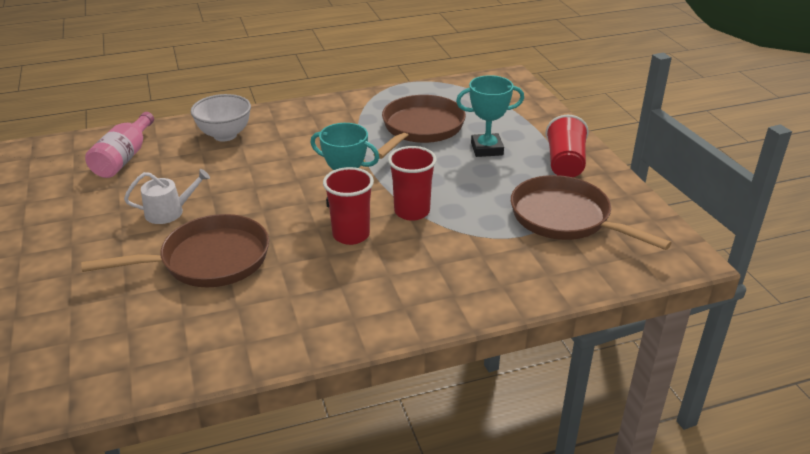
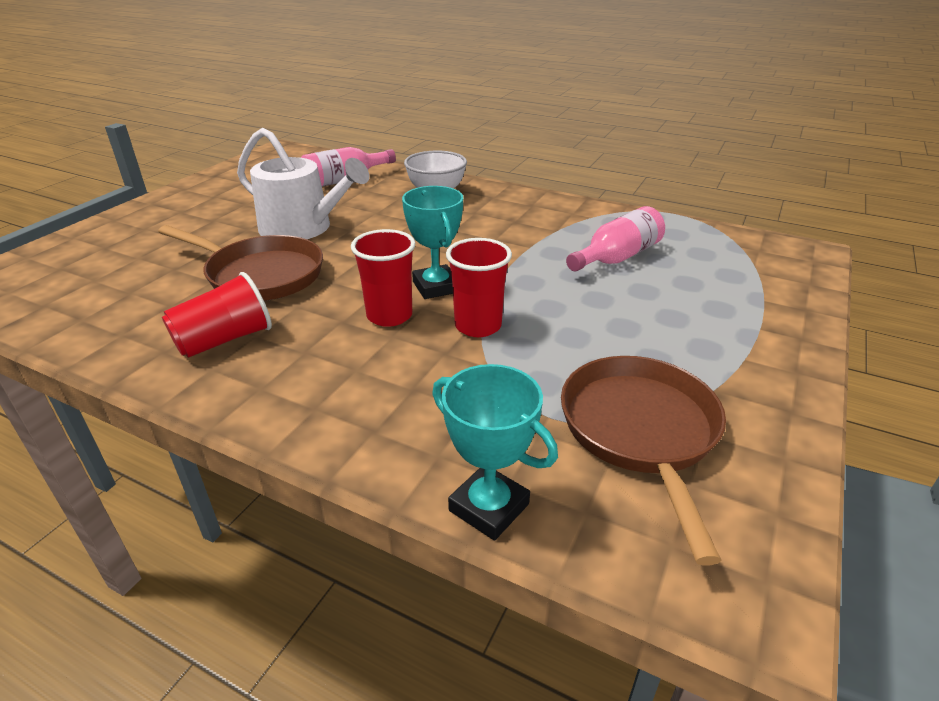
camera: 45 degrees right, 0 degrees up
(169, 212) = (302, 228): white watering can -> white watering can, size x1.88
(420, 129) = (617, 257): brown pan -> pink bottle
(487, 149) = (661, 308): turquoise trophy -> turquoise trophy (488, 507)
(565, 163) = (742, 370): red cup -> red cup (224, 340)

